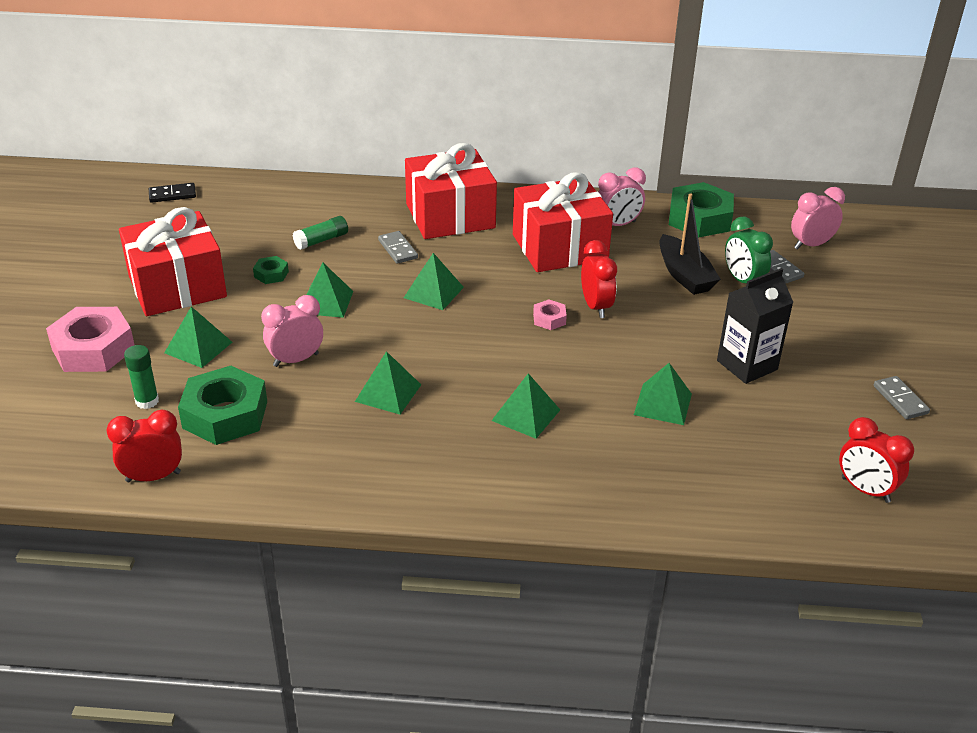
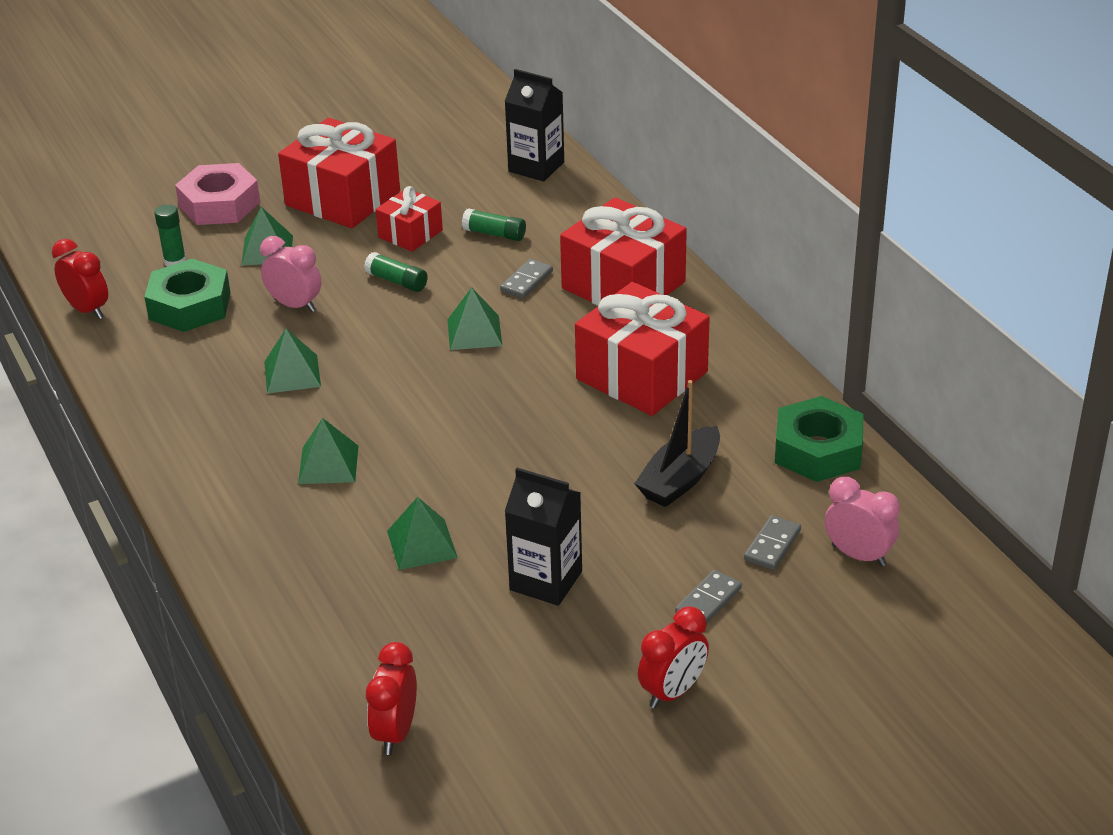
camera: 60 degrees right, 0 degrees up
(172, 195) = (482, 125): black domino -> none
(261, 194) = (536, 167): none -> black carton
(271, 274) = (410, 234): green nut -> red gift
(326, 302) = (397, 281): green pyramid -> green glue stick
(549, 319) = (499, 419): pink nut -> none
(596, 307) = (552, 440): red clock -> red clock (672, 692)
(617, 225) = (733, 397): pink clock -> none
(743, 281) = (714, 526): green clock -> none
(900, 400) = (587, 718): grey domino -> grey domino (708, 601)

